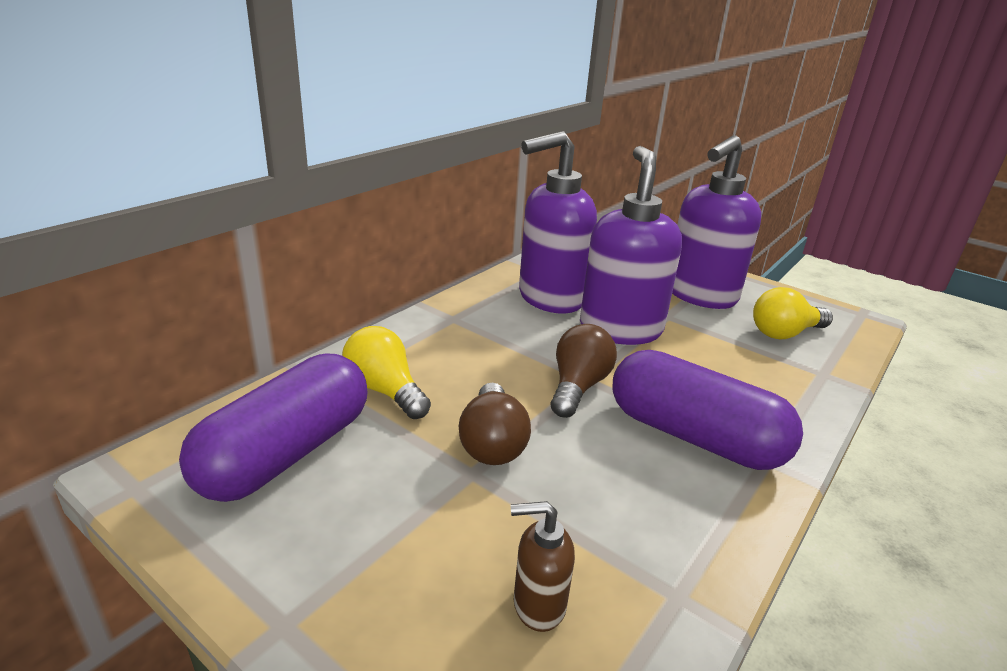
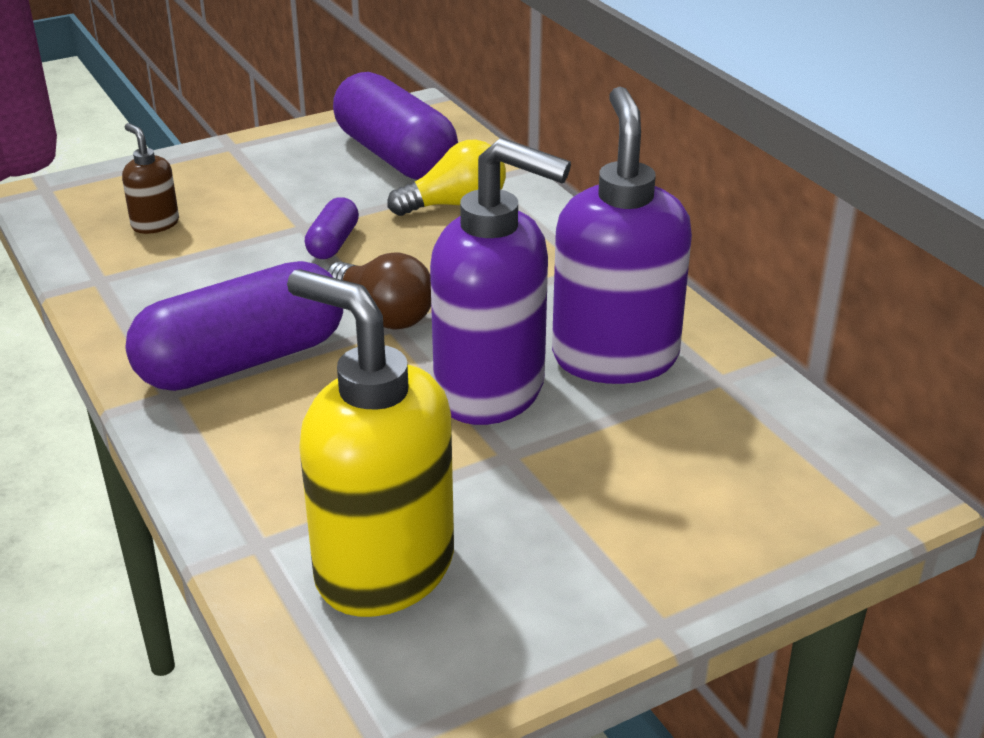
camera: 115 degrees right, 5 degrees up
(492, 443) = (333, 243): brown light bulb -> purple capsule
(538, 605) = (155, 224): brown soap dispenser -> brown soap dispenser turned 60 degrees counterclockwise
(700, 295) = (560, 528): purple soap dispenser -> none
(784, 333) = (383, 569): yellow light bulb -> yellow soap dispenser

